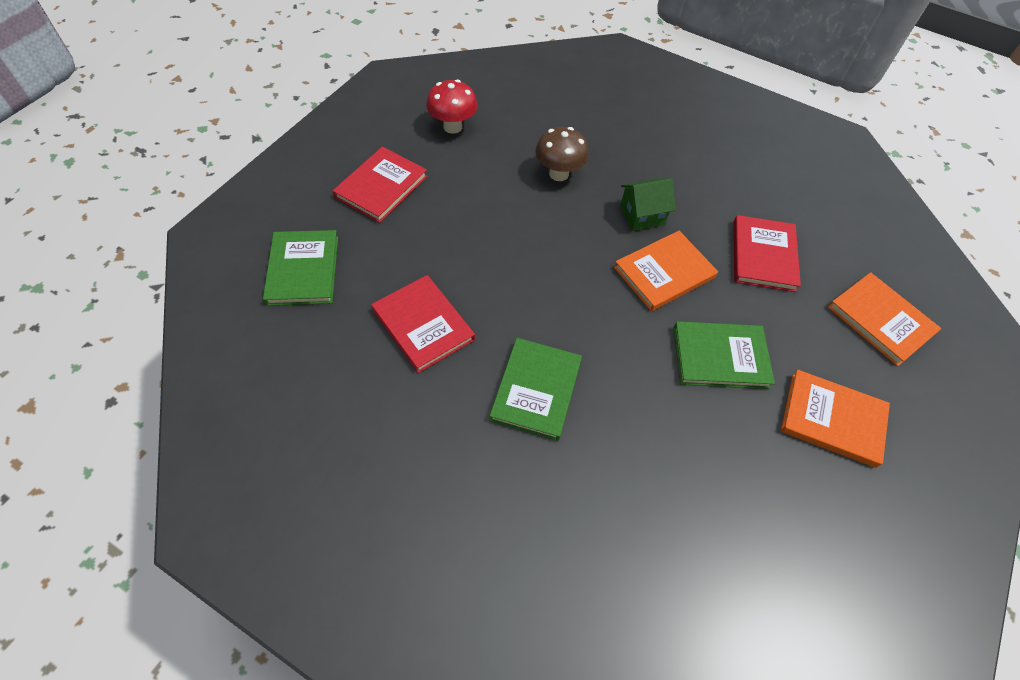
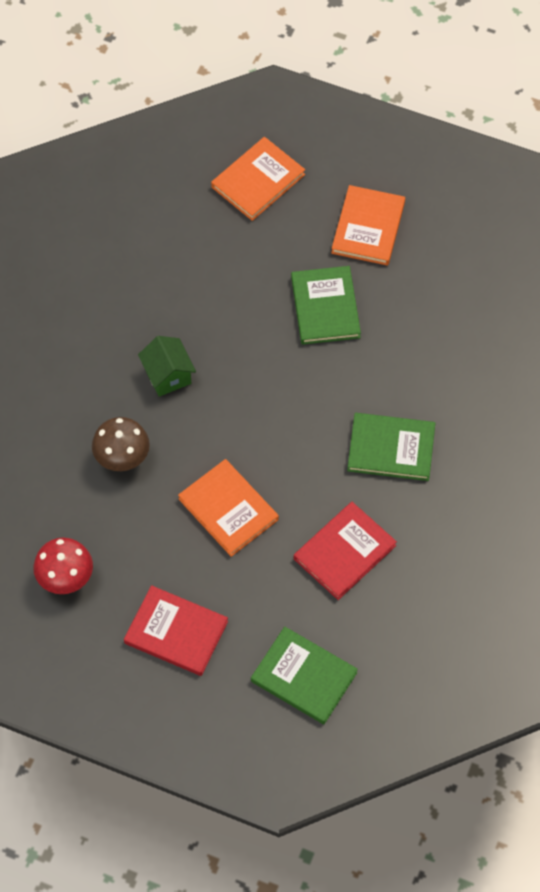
camera: 95 degrees left, 5 degrees up
(303, 270) = (304, 677): green book -> green book turned 45 degrees clockwise
(664, 273) = (239, 353): orange book -> orange book (228, 509)
(763, 256) = (200, 269): red book -> none

